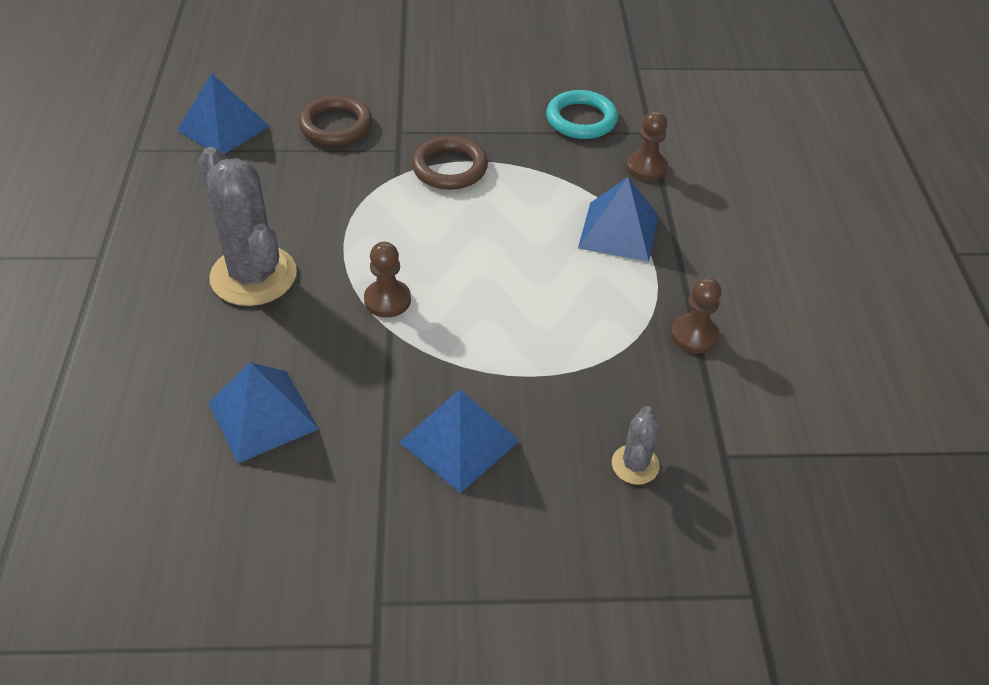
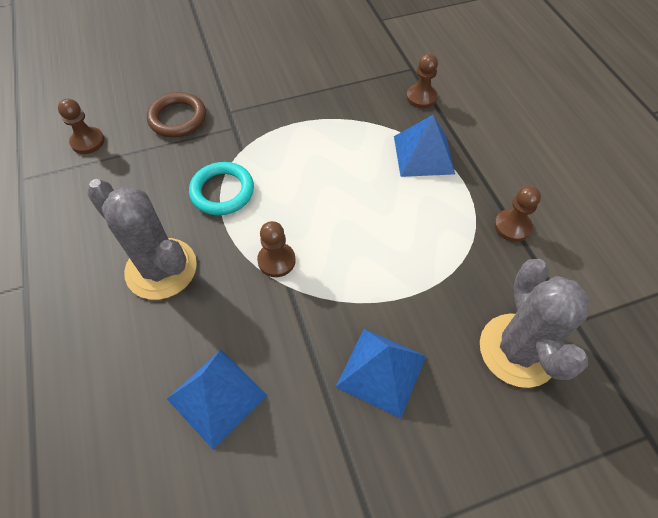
camera: 15 degrees left, 10 degrees up
(223, 128) = (88, 142): blue pyramid -> brown pawn
(449, 168) = (279, 133): brown ring -> none
(581, 119) = (359, 70): turquoise ring -> turquoise ring (222, 191)
(635, 465) = (518, 350): grey cactus -> grey cactus, size x2.07

